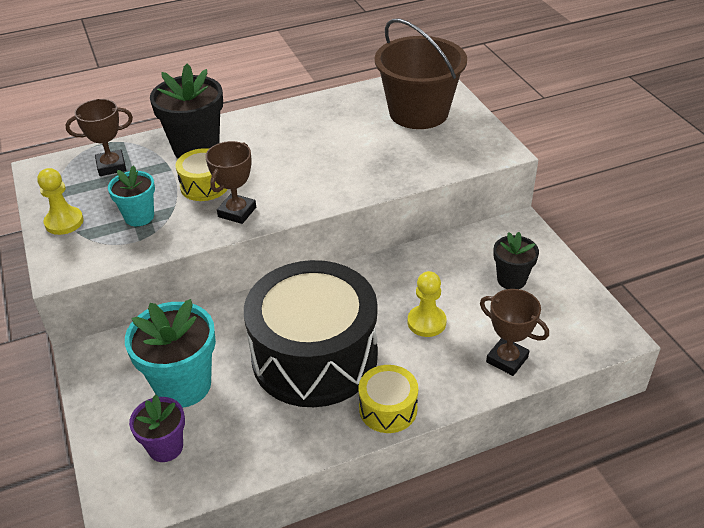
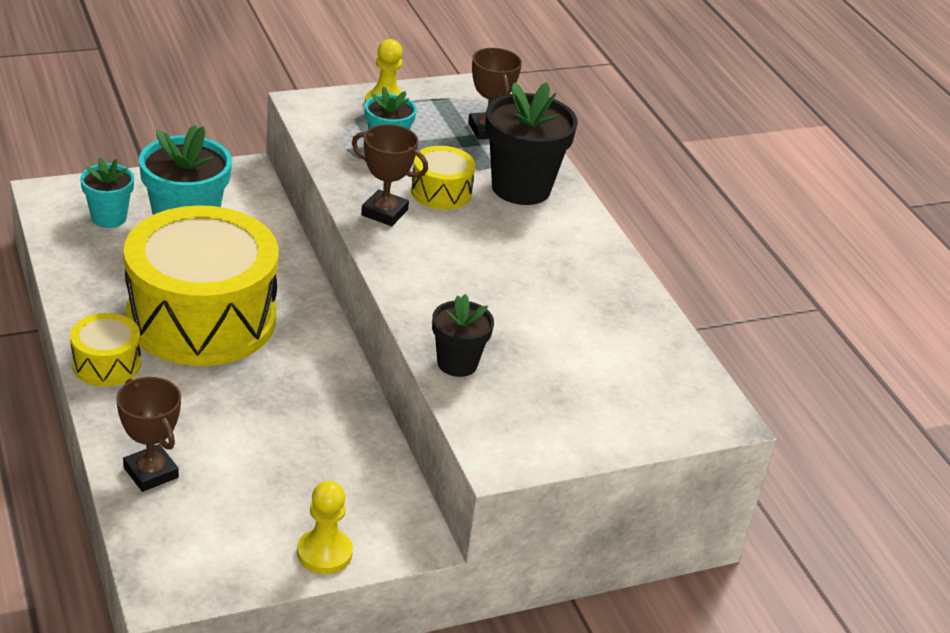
camera: 85 degrees right, 5 degrees down
(165, 447) = (109, 218): purple flower pot -> turquoise flower pot
(314, 356) = (201, 318): black drum -> yellow drum
(418, 112) = (609, 387): brown bucket -> none
(426, 322) = (234, 412): yellow pawn -> yellow pawn (324, 553)
(507, 359) = (151, 472): brown trophy -> brown trophy turned 75 degrees counterclockwise
(511, 279) = (297, 505): black flower pot -> black flower pot (457, 363)

